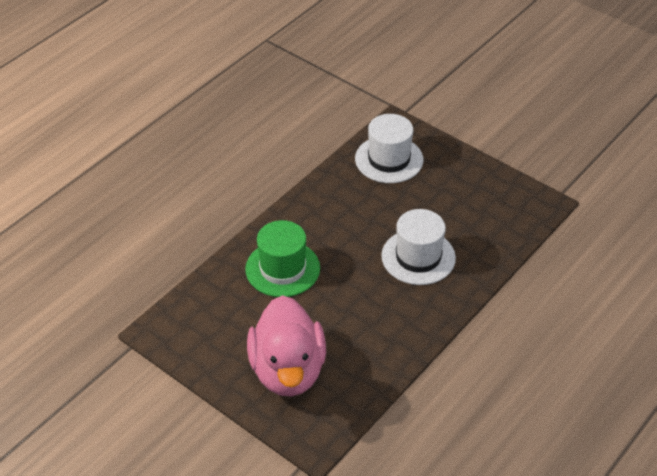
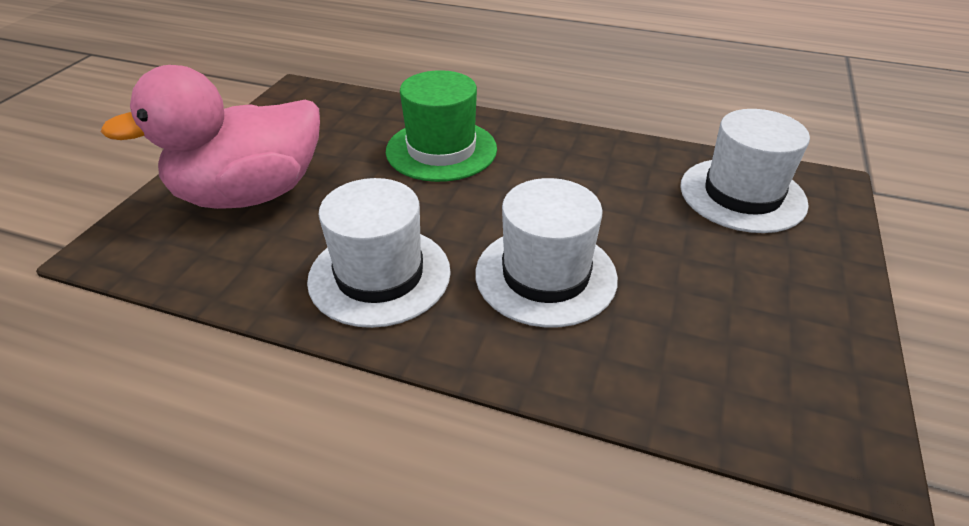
camera: 70 degrees right, 5 degrees down
(391, 321) = (379, 275): none -> white hat

